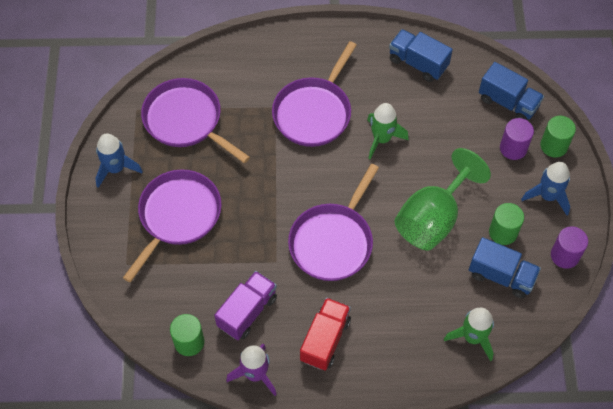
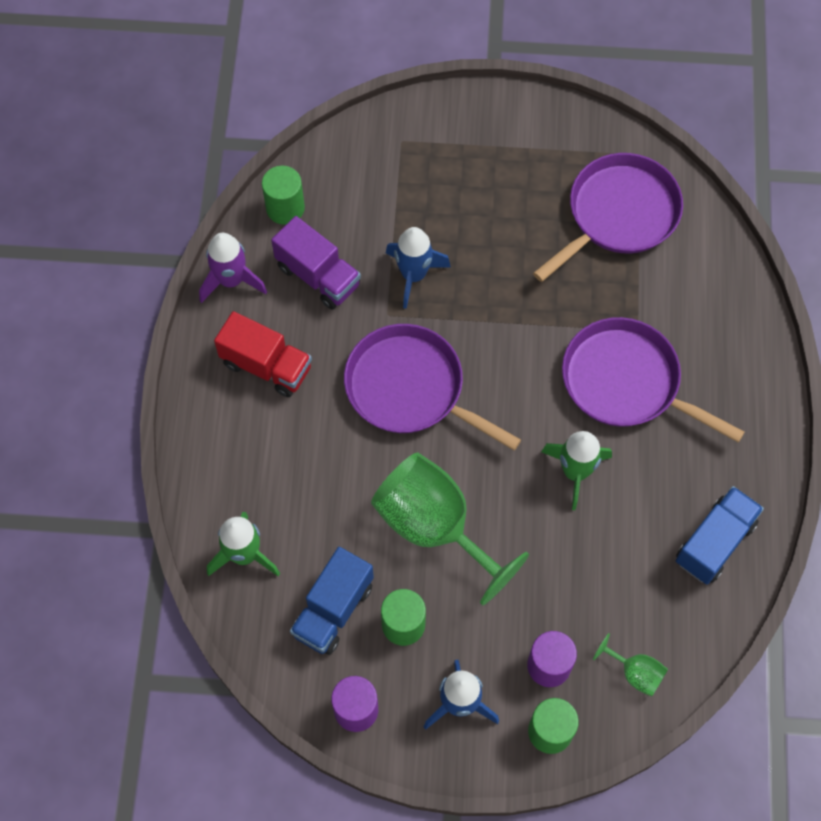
camera: 95 degrees right, 5 degrees up
(116, 169) = (544, 130): blue rocket -> blue rocket (413, 275)
(178, 216) = (467, 200): purple pan -> none
(508, 102) = (635, 673): blue truck -> green goblet

